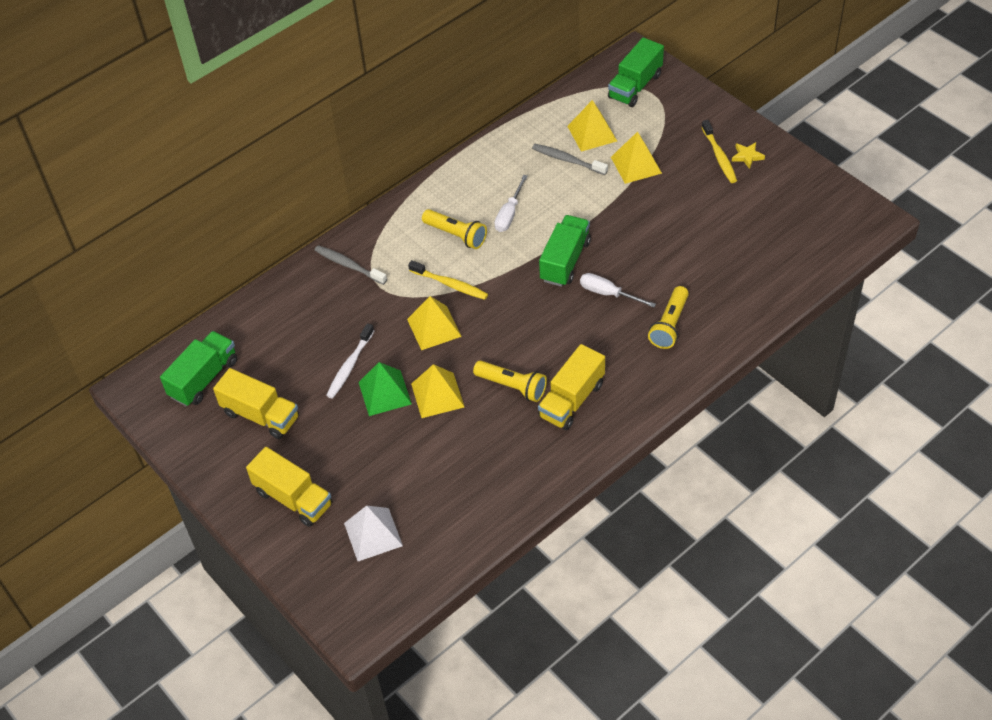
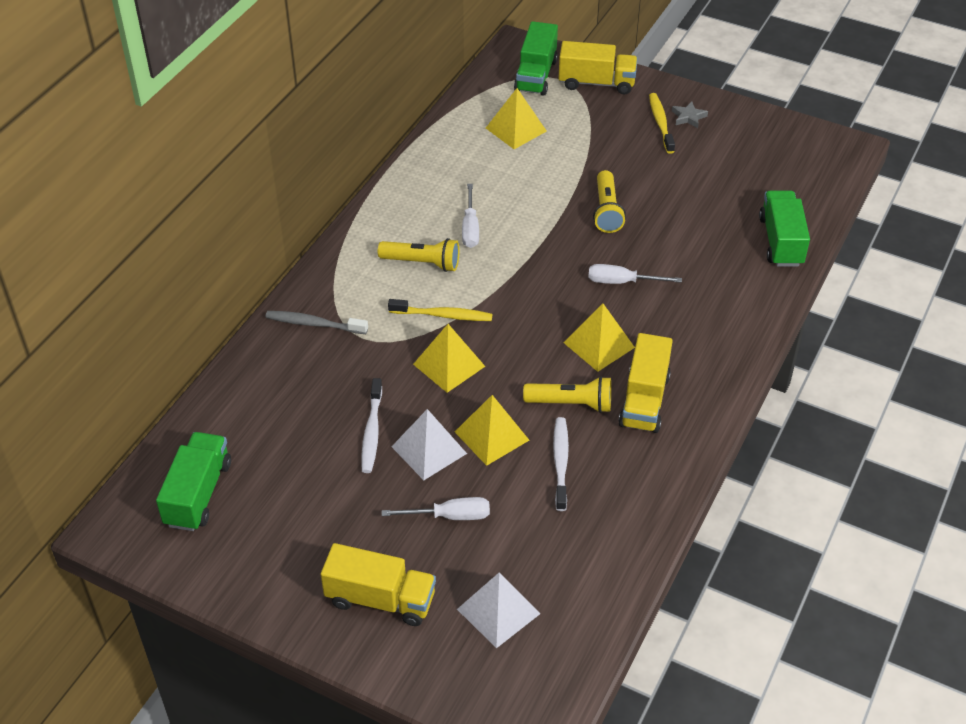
camera: 25 degrees left, 5 degrees down
(261, 415) = (291, 516): yellow truck -> yellow truck (596, 83)
(374, 450) = (449, 516): none -> white screwdriver
(384, 393) = (429, 450): green pyramid -> white pyramid
(479, 432) = (560, 462): none -> white toothbrush
(565, 261) = (557, 260): green truck -> green truck (781, 241)
(567, 160) = (504, 161): grey toothbrush -> none
(636, 165) = (579, 150): yellow pyramid -> yellow pyramid (599, 345)
(669, 325) = (704, 297): yellow flashlight -> yellow flashlight (606, 211)
(719, 156) = (660, 123): yellow toothbrush -> yellow toothbrush turned 150 degrees counterclockwise
(747, 156) = (688, 117): yellow star -> grey star

